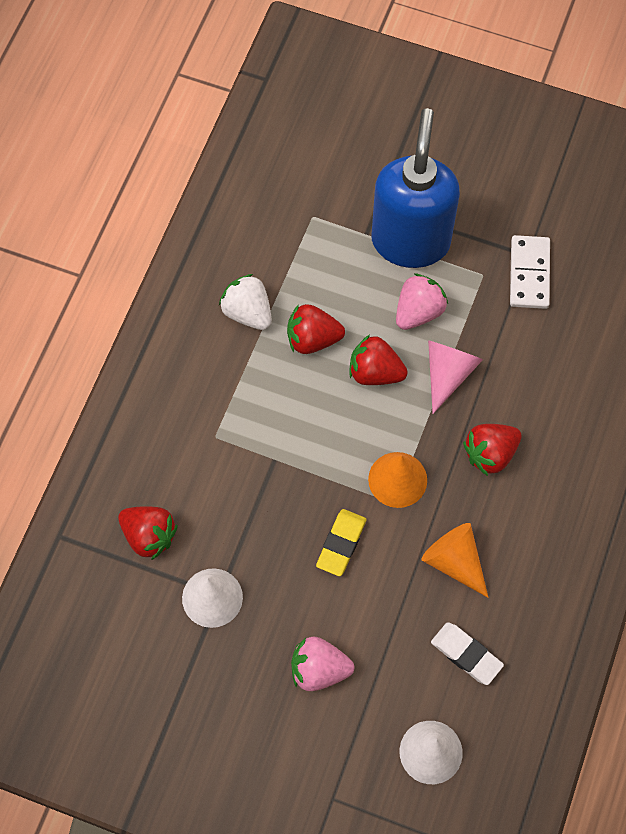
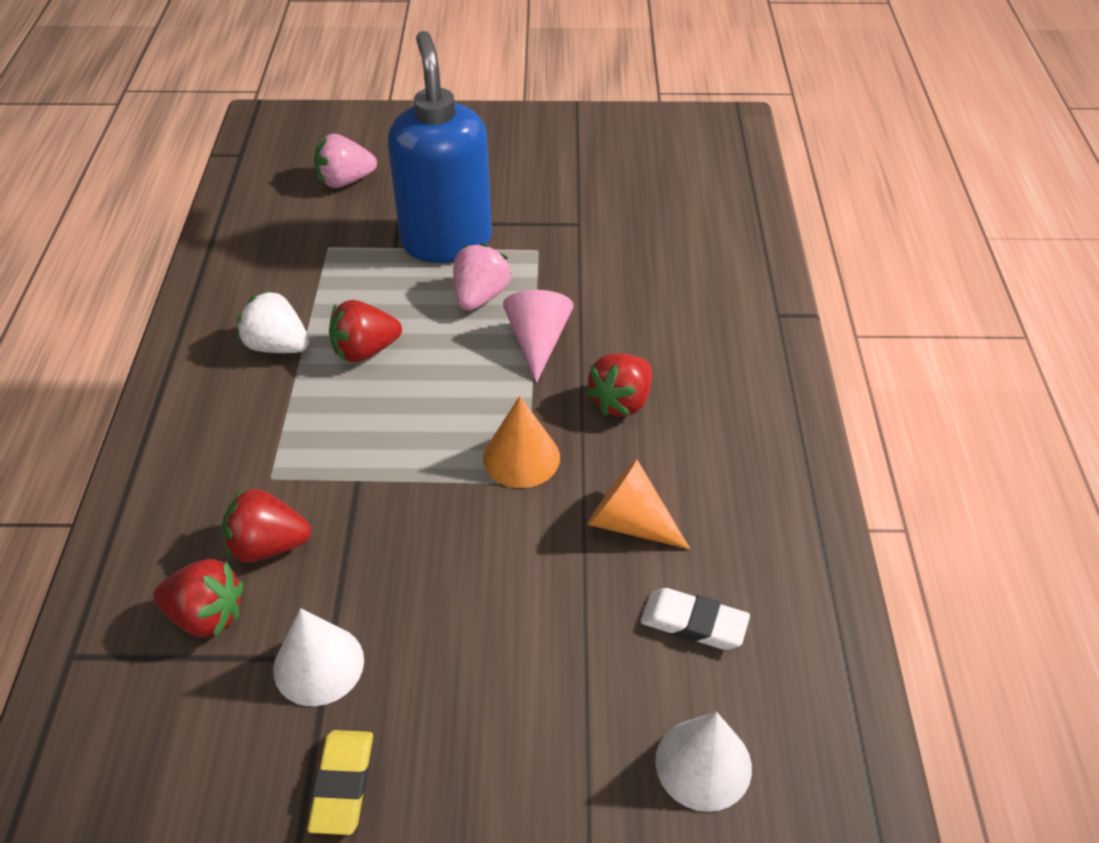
camera: 20 degrees left, 20 degrees down
(319, 669) = (502, 708): pink strawberry -> pink strawberry (345, 181)
(341, 544) = (476, 546): yellow eraser -> yellow eraser (342, 785)
(375, 372) = (451, 362): red strawberry -> red strawberry (268, 546)
(529, 274) = (587, 237): white domino -> none

